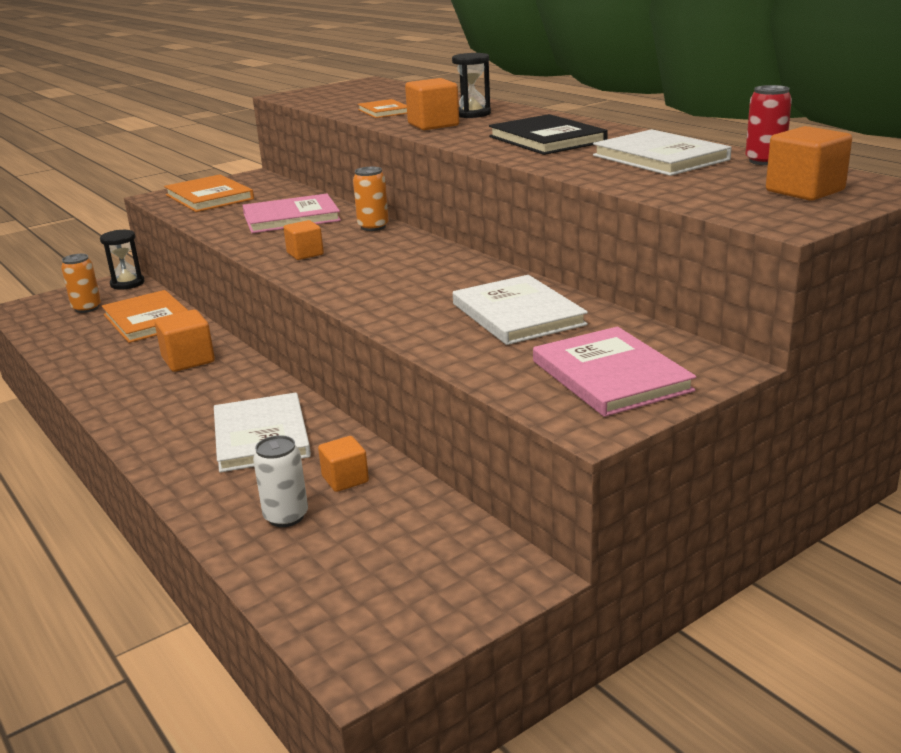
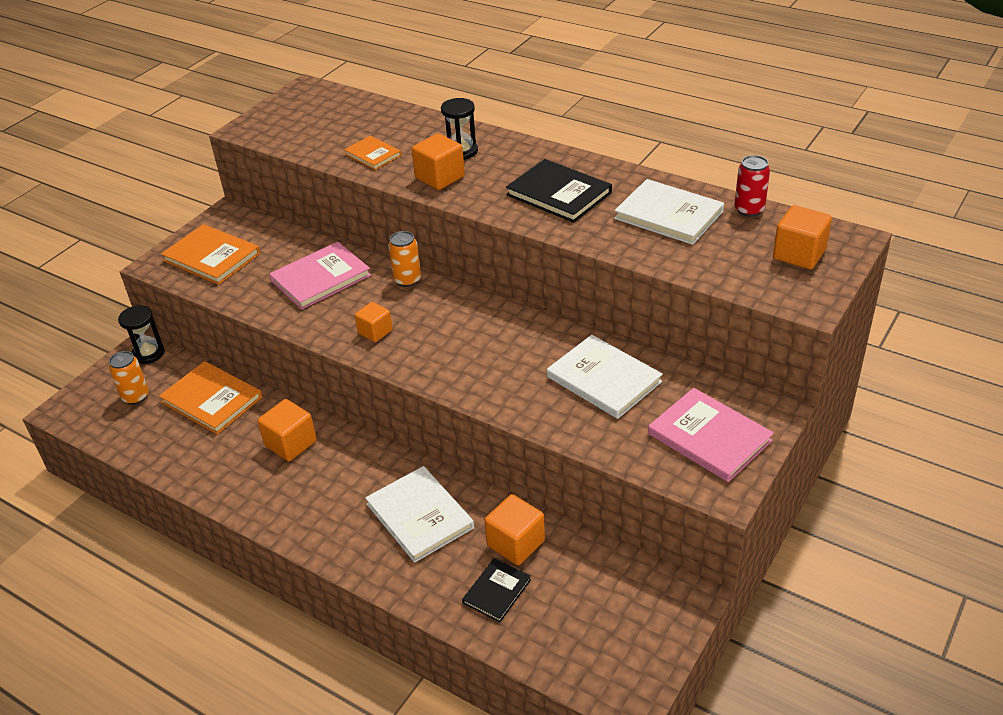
camera: 20 degrees left, 15 degrees up
(286, 516) = (496, 591): white can -> black book
(345, 479) = (516, 543): orange cube -> orange cube, size x1.50

